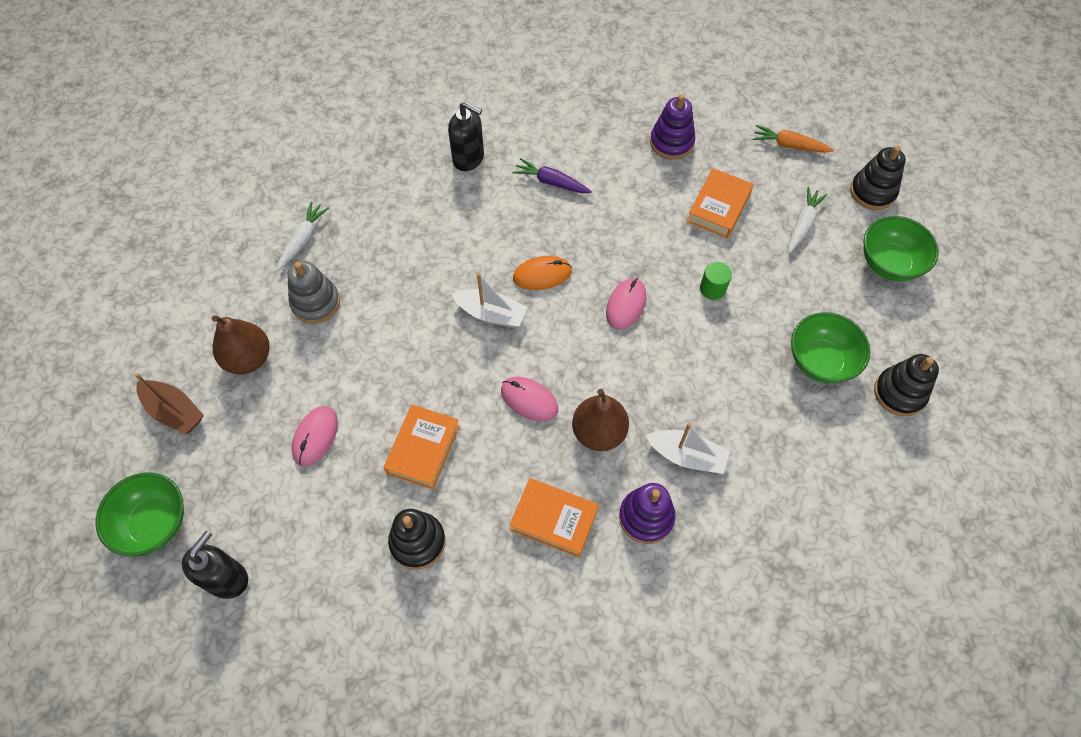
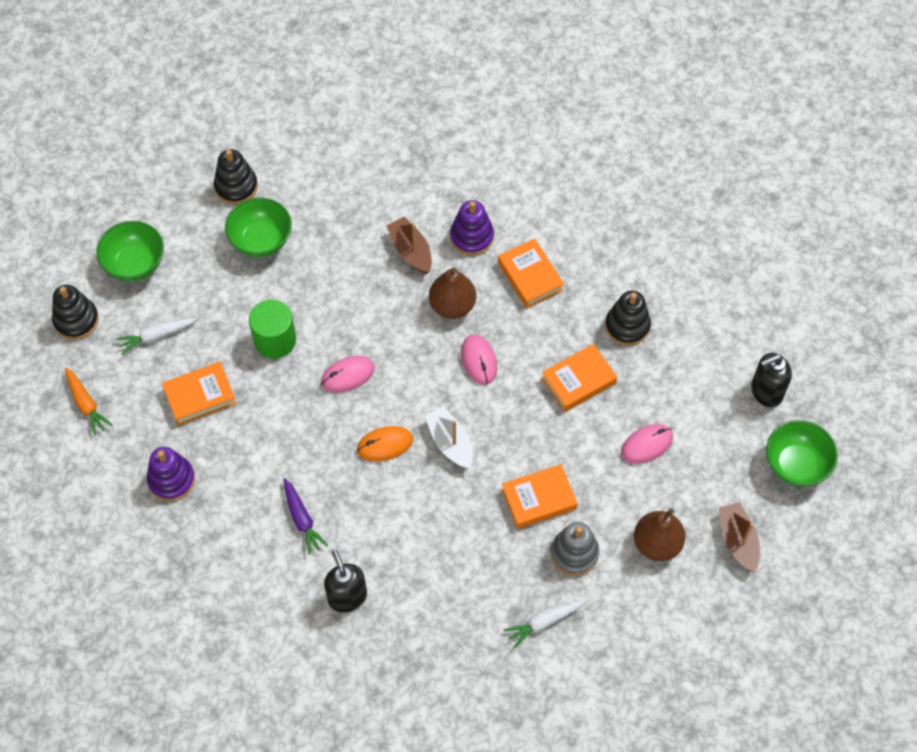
camera: 140 degrees left, 0 degrees up
(378, 323) = (539, 499): none -> orange book
(542, 275) = (385, 445): orange mouse -> orange mouse turned 45 degrees counterclockwise
(686, 456) = (411, 251): white boat -> brown boat
(712, 288) = (275, 340): green cylinder -> green cylinder, size x1.72

